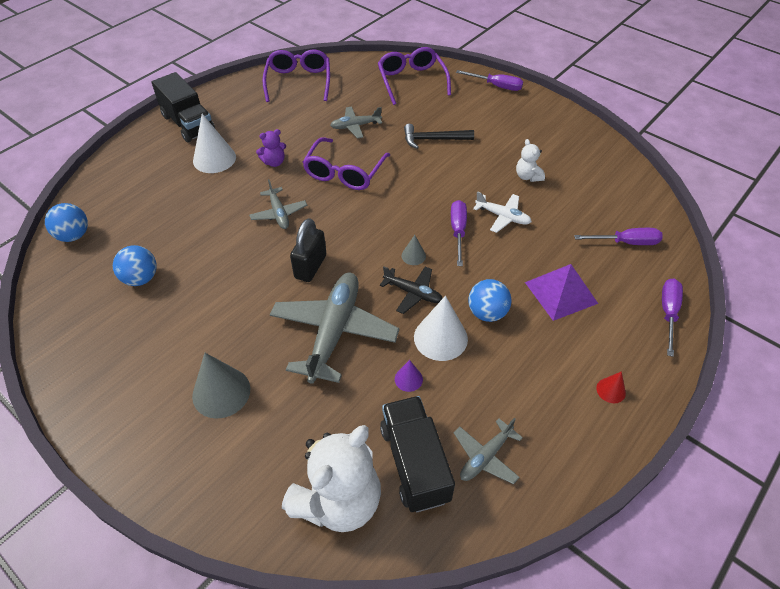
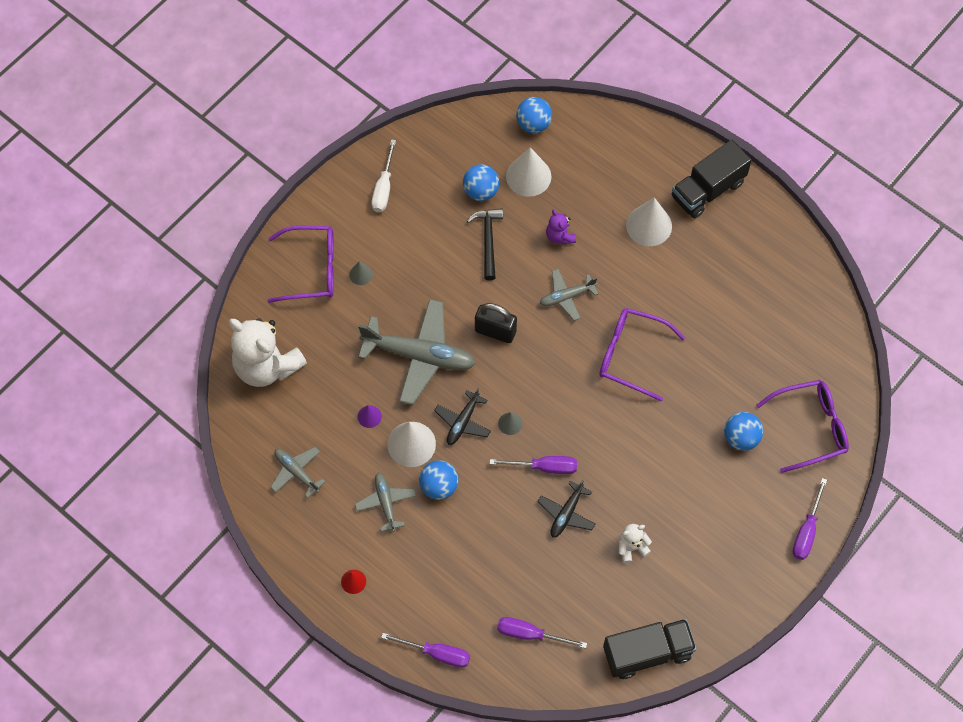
camera: 90 degrees right, 15 degrees up
(107, 370) = (384, 188): none -> white screwdriver
(135, 240) = (528, 176): none -> white cone
(221, 392) = (361, 274): grey cone -> grey cone, size x0.50
(274, 162) = (645, 284): purple teddy bear -> purple teddy bear (559, 236)
(298, 81) = (798, 296): purple glasses -> purple glasses (312, 269)
(355, 126) = (713, 364): grey plane -> grey plane (386, 503)
(414, 463) = (294, 419): black truck -> black truck (647, 653)
(421, 114) = (741, 438): none -> blue ball
(433, 139) = (693, 449): black hammer -> black hammer (488, 240)
(503, 217) = (566, 513): white plane -> black plane
(561, 292) = (463, 557): purple pyramid -> none
(626, 242) = (530, 634): purple screwdriver -> purple screwdriver turned 105 degrees clockwise

